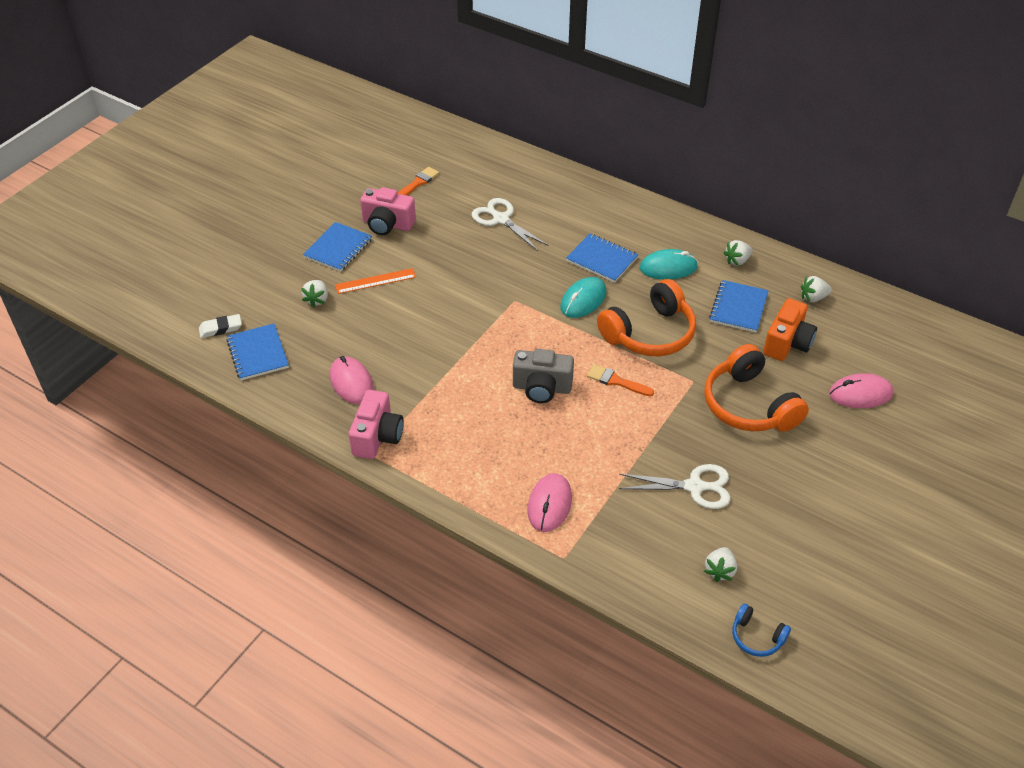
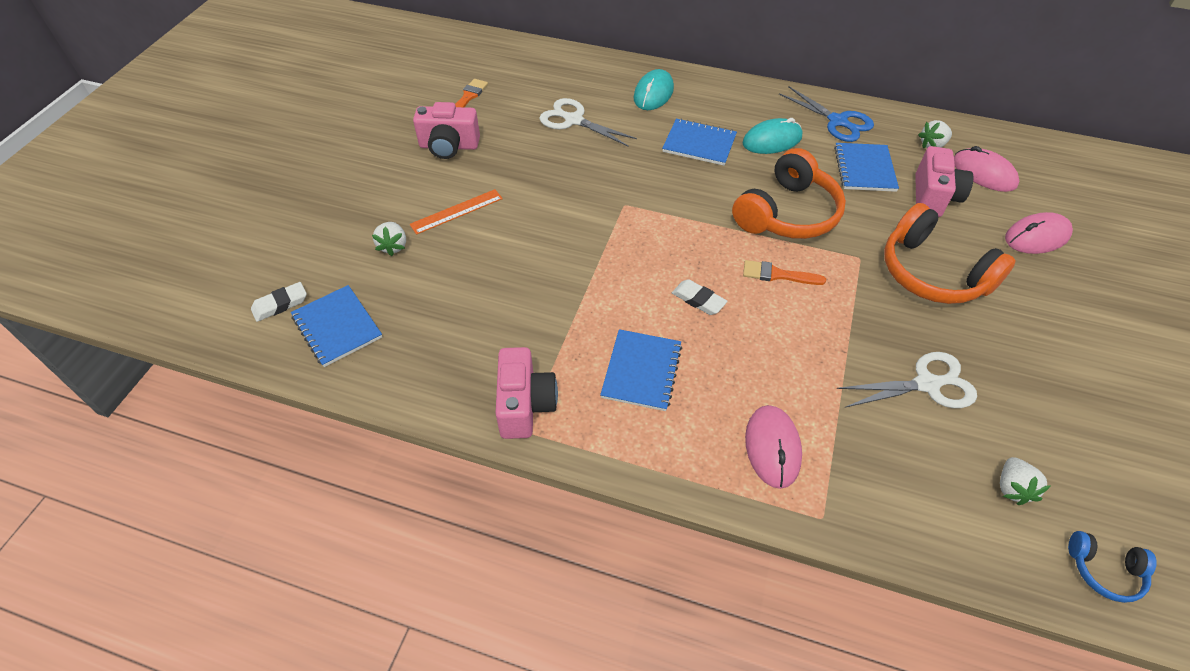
camera: 15 degrees left, 5 degrees up
(338, 248) = (400, 182): blue notebook -> blue notebook (641, 371)
(351, 382) = (468, 340): pink mouse -> pink mouse (983, 173)
(542, 388) = (698, 300): grey camera -> white eraser
(583, 300) = (699, 190): turquoise mouse -> turquoise mouse (653, 93)
(737, 261) = (837, 121): white strawberry -> blue scissors
(787, 343) = (933, 197): orange camera -> pink camera

